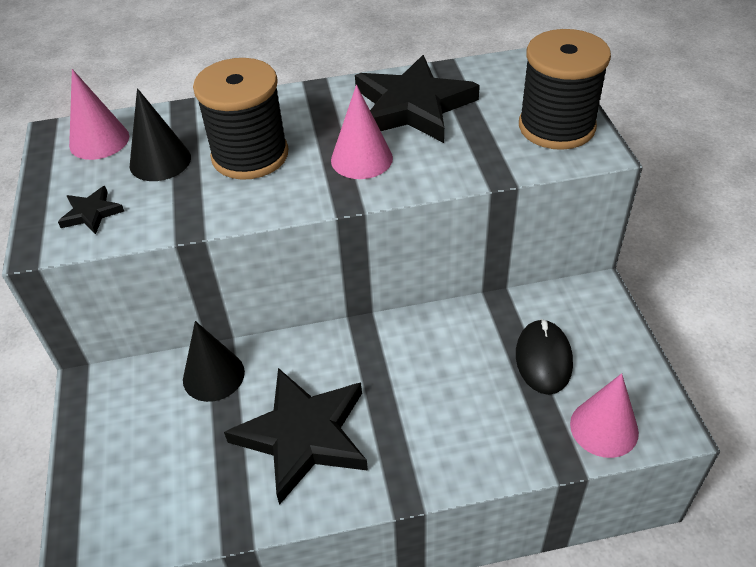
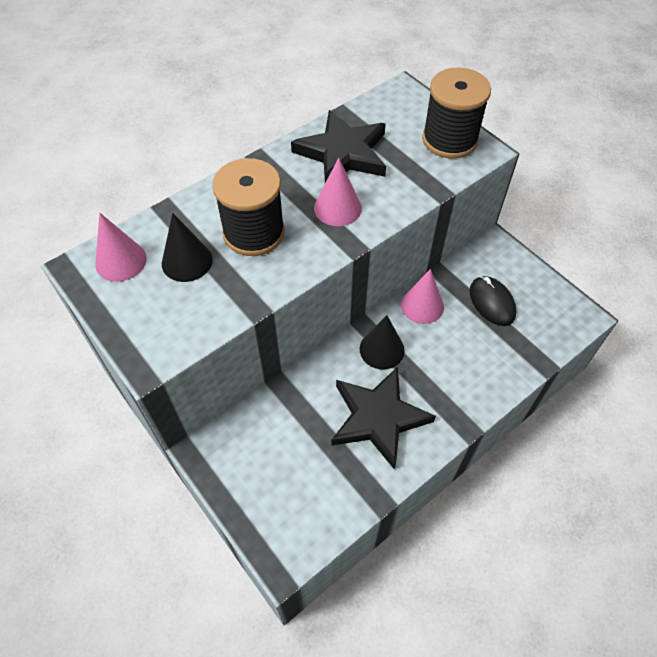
camera: 30 degrees left, 10 degrees up
(91, 213) = (167, 323): black star -> none
(213, 375) = (287, 404): black cone -> black cone (382, 349)
(604, 428) = (551, 333): pink cone -> pink cone (422, 305)

